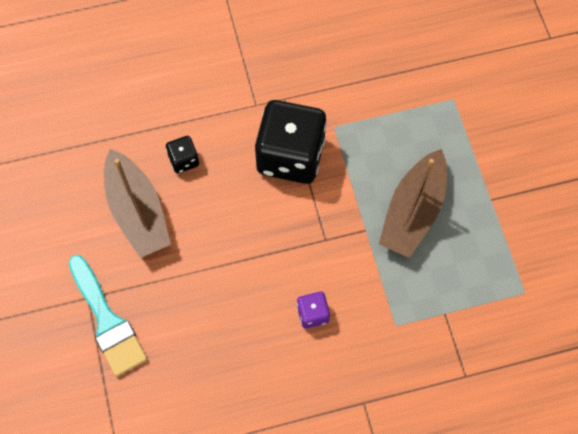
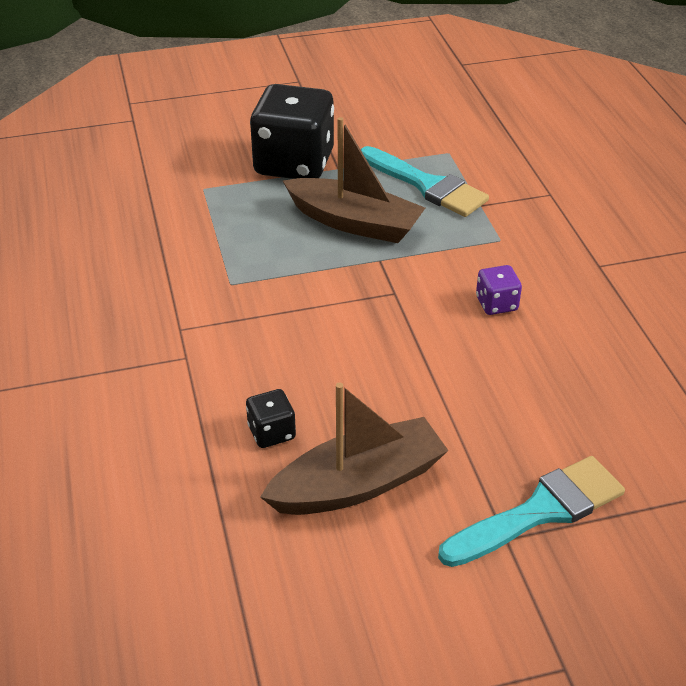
camera: 90 degrees left, 25 degrees down
(290, 156) = (272, 323): black dice -> black dice (294, 163)
(470, 271) = (427, 185): none -> turquoise brush

